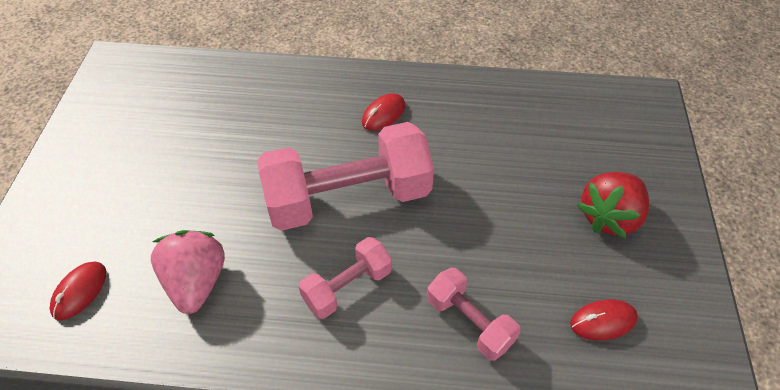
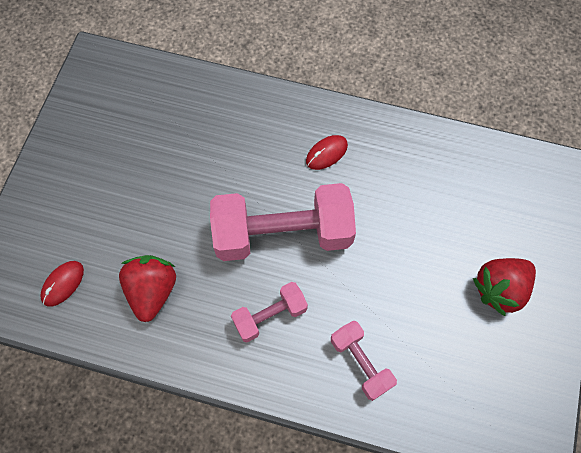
camera: 10 degrees right, 15 degrees up
(196, 282) = (152, 291): pink strawberry -> red strawberry
(603, 321) = (467, 381): red mouse -> none

